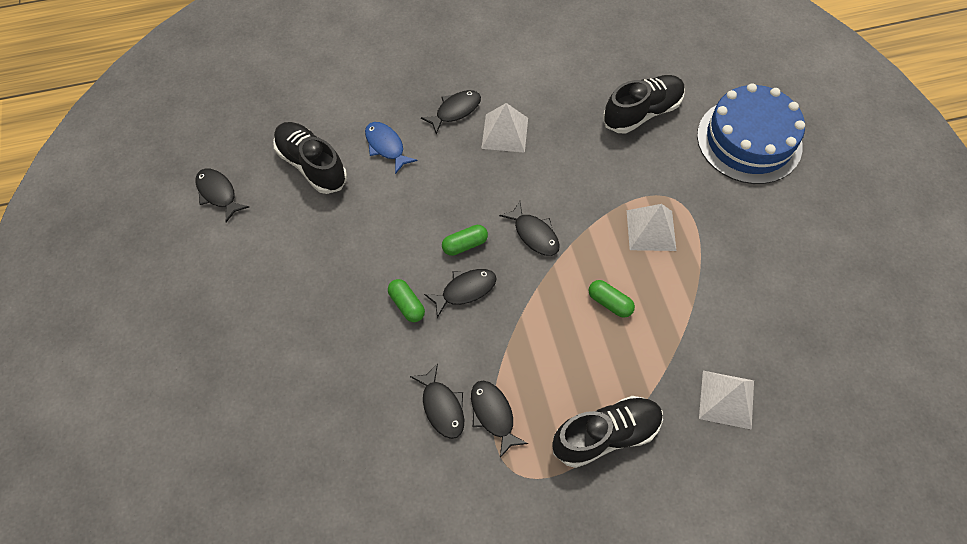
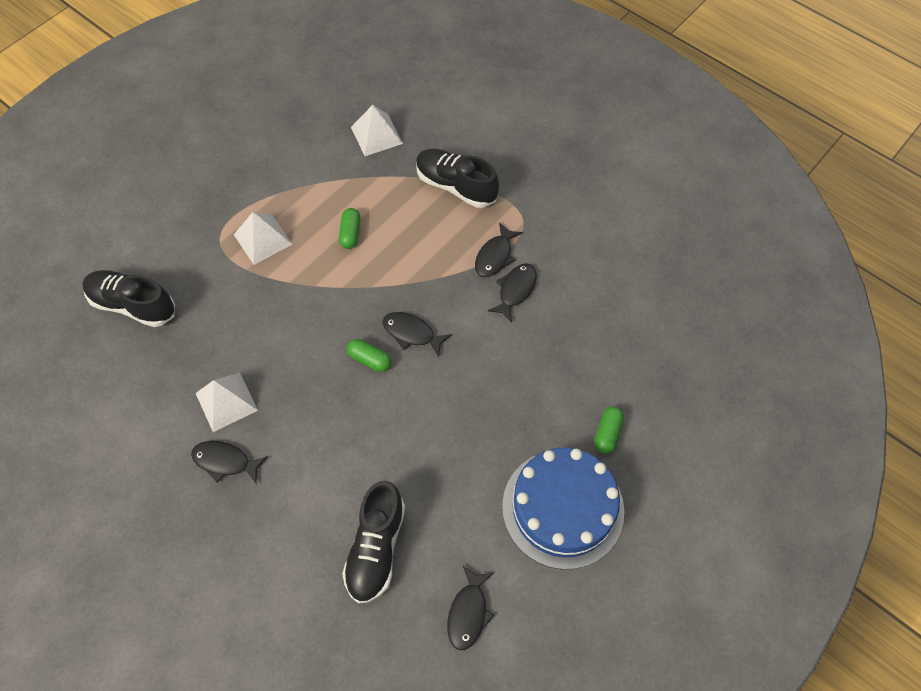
camera: 125 degrees left, 0 degrees up
(386, 146) = (309, 495): blue fish -> none
(407, 305) = (455, 366): green capsule -> green capsule (607, 433)
(534, 234) = (323, 315): black fish -> none
(749, 140) = (120, 215): blue cake -> blue cake (563, 508)

